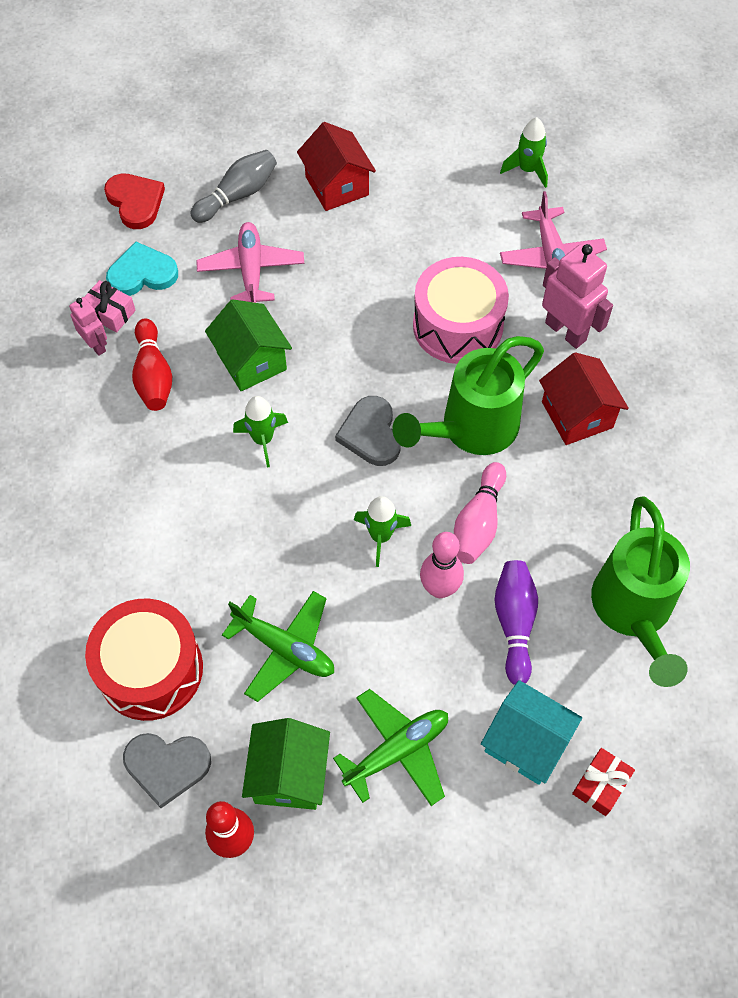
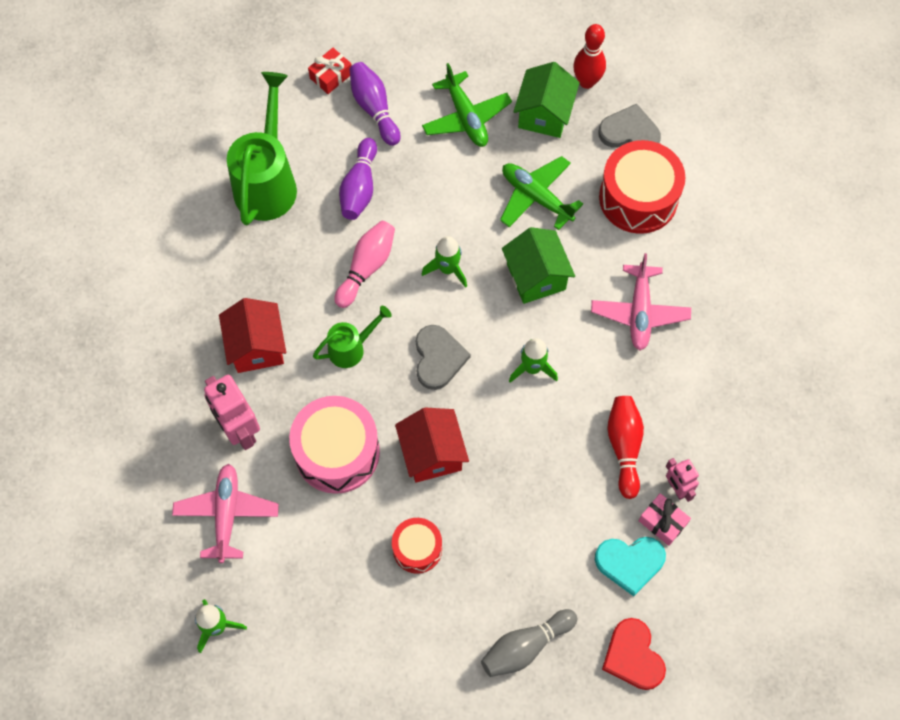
camera: 170 degrees left, 5 degrees up
(251, 270) = (522, 548): pink plane -> pink plane (639, 312)
(251, 361) = (533, 447): green house -> green house (536, 276)
(337, 186) = (420, 641): red house -> red house (432, 453)
(355, 255) = (417, 549): none -> red drum
(397, 751) = (466, 117): green plane -> green plane turned 90 degrees counterclockwise
(439, 588) = (410, 221): pink bowling pin -> none
(471, 429) = (351, 348): green watering can -> green watering can, size x0.53
(526, 742) = (374, 108): turquoise house -> purple bowling pin

